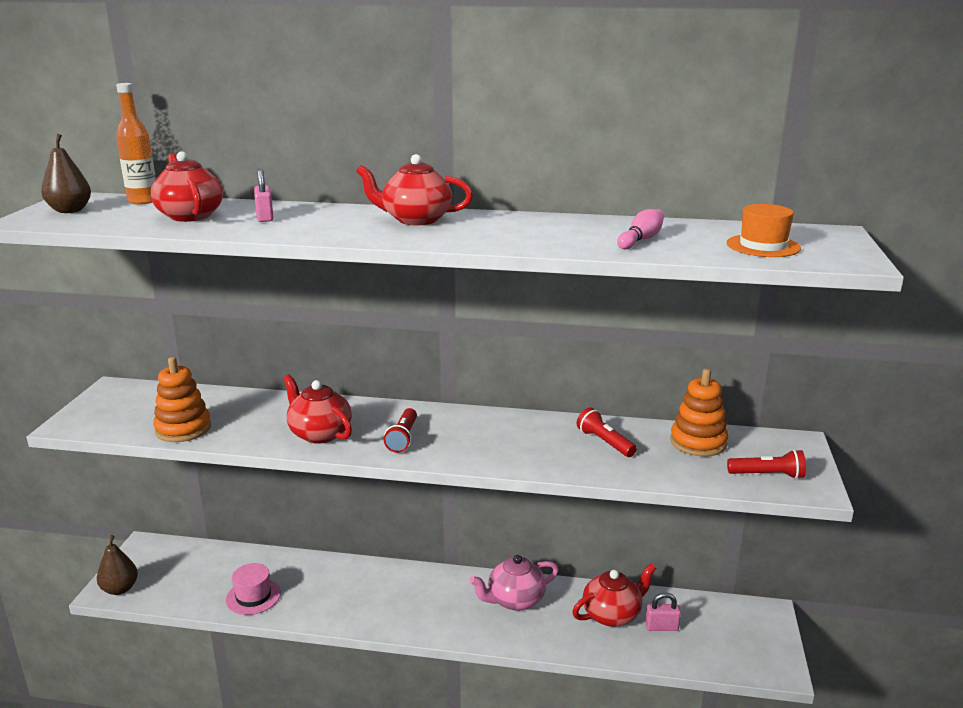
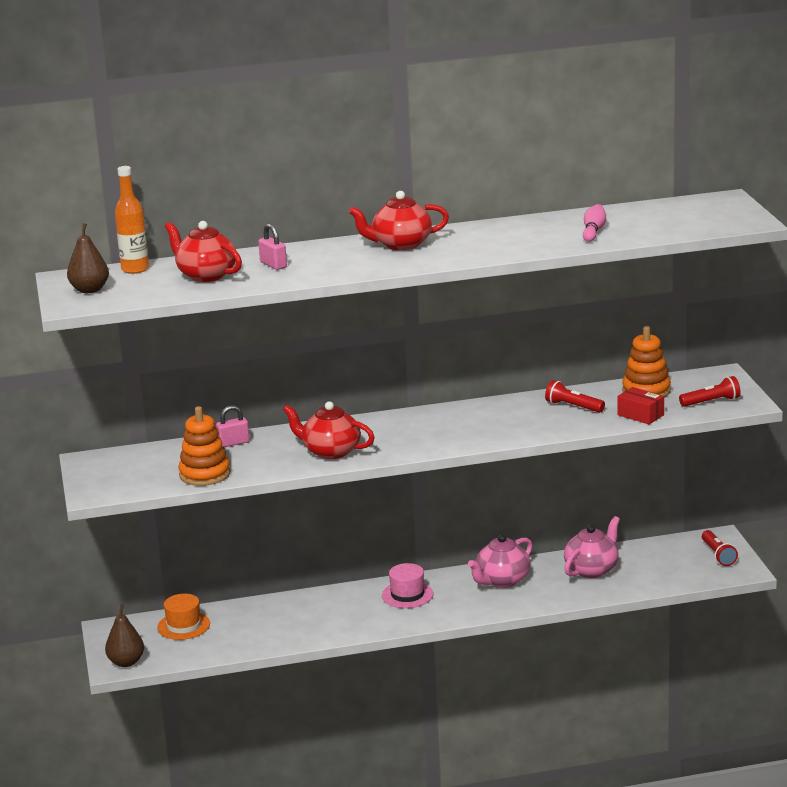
camera: 20 degrees left, 0 degrees up
(253, 596) = (262, 636): pink hat -> pink hat (407, 595)
(403, 438) = (405, 439): red flashlight -> red flashlight (718, 555)
(612, 614) = (592, 569): red teapot -> pink teapot
(661, 627) = (638, 568): pink padlock -> pink padlock (233, 443)
(673, 472) = (640, 415): none -> red box
(763, 246) = (683, 220): orange hat -> orange hat (183, 626)

